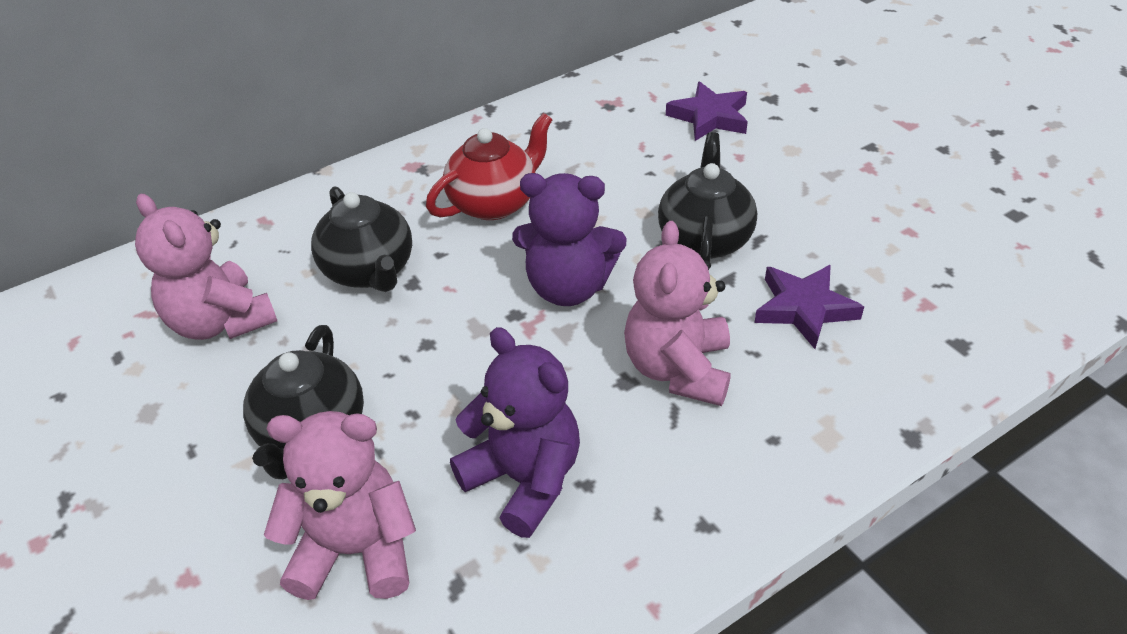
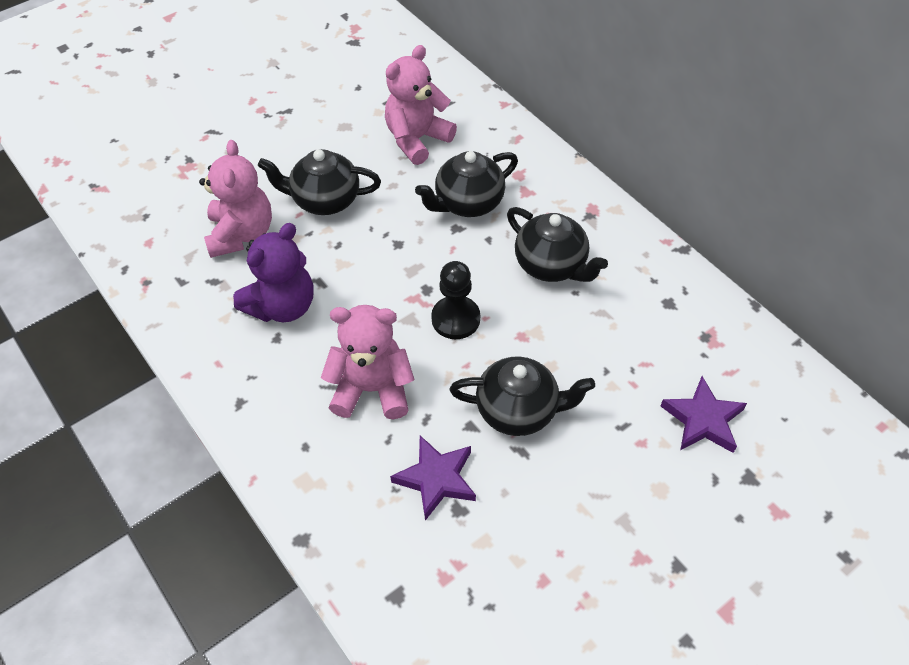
camera: 85 degrees right, 10 degrees up
(494, 203) = (551, 265): red teapot -> black teapot
(568, 287) = (455, 319): purple teddy bear -> black pawn

